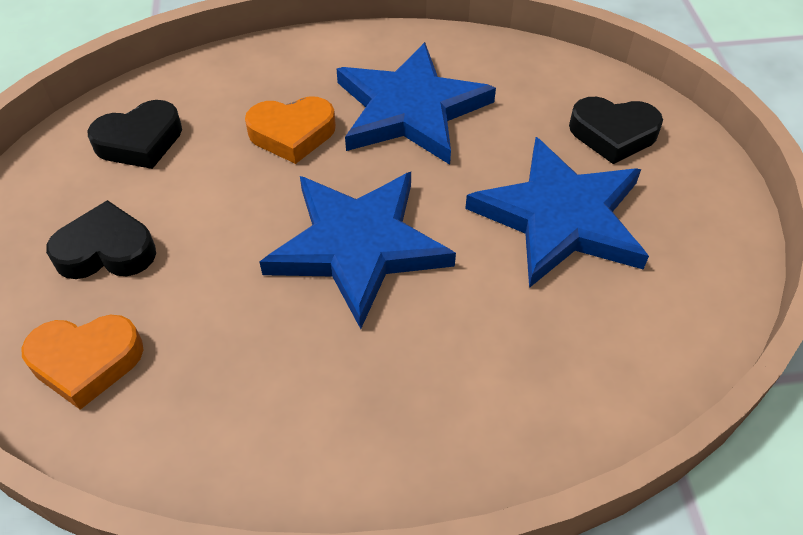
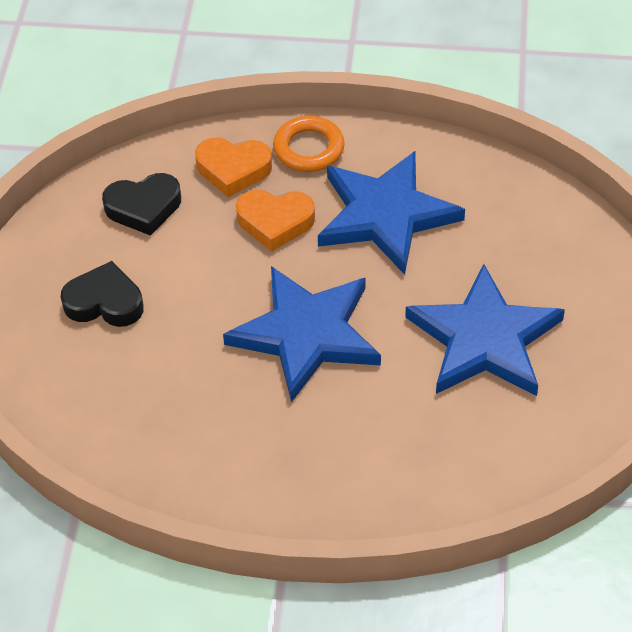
camera: 15 degrees right, 0 degrees up
(86, 362) = (80, 388): orange heart -> orange heart (233, 169)
(311, 60) = (308, 149): none -> orange ring
(613, 134) = (561, 270): black heart -> none

